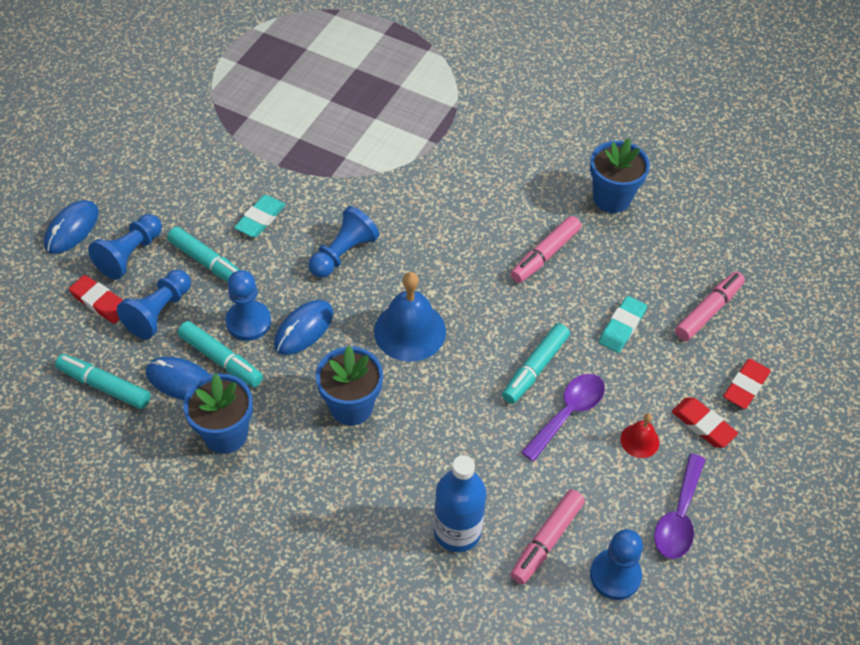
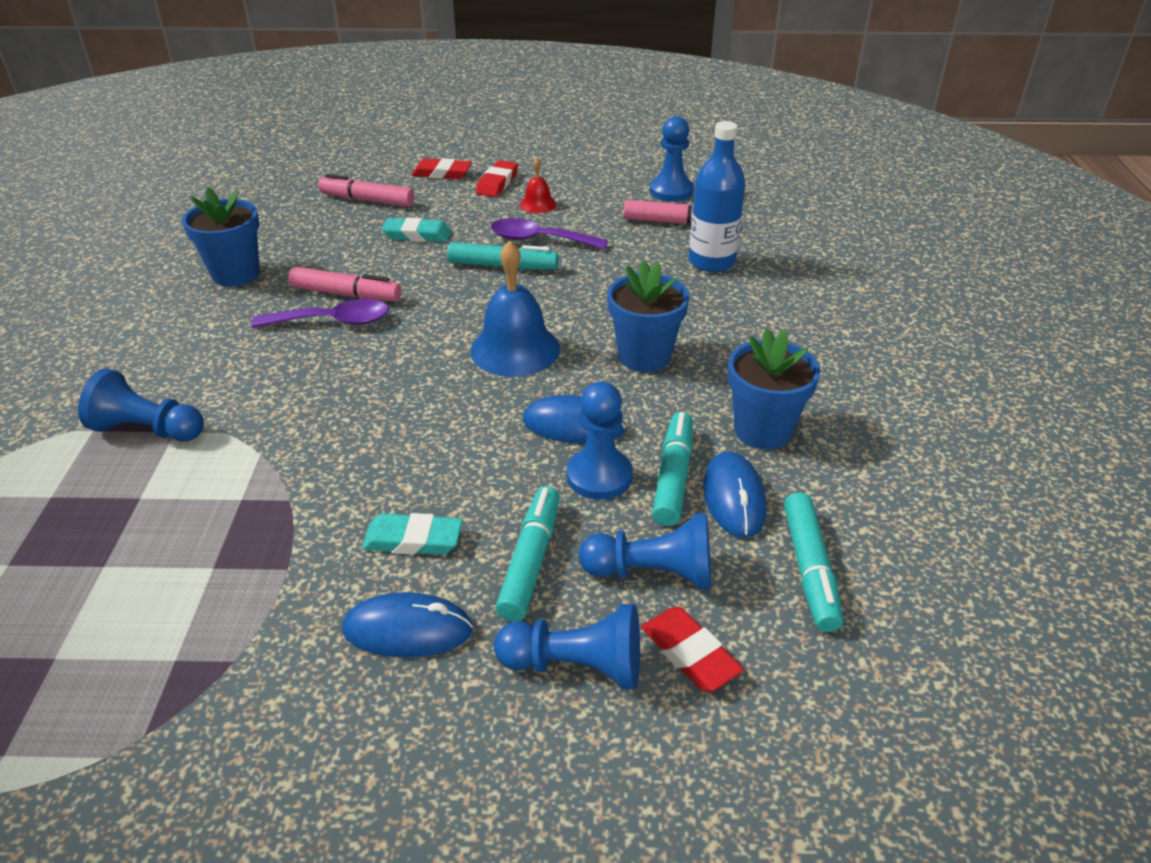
camera: 115 degrees left, 15 degrees down
(72, 229) = (576, 790): blue mouse -> blue mouse (407, 630)
(100, 302) = (690, 653): red eraser -> red eraser turned 45 degrees counterclockwise
(343, 253) = (431, 436): blue pawn -> blue pawn (148, 430)
(678, 516) = (593, 178): purple spoon -> purple spoon (332, 322)

